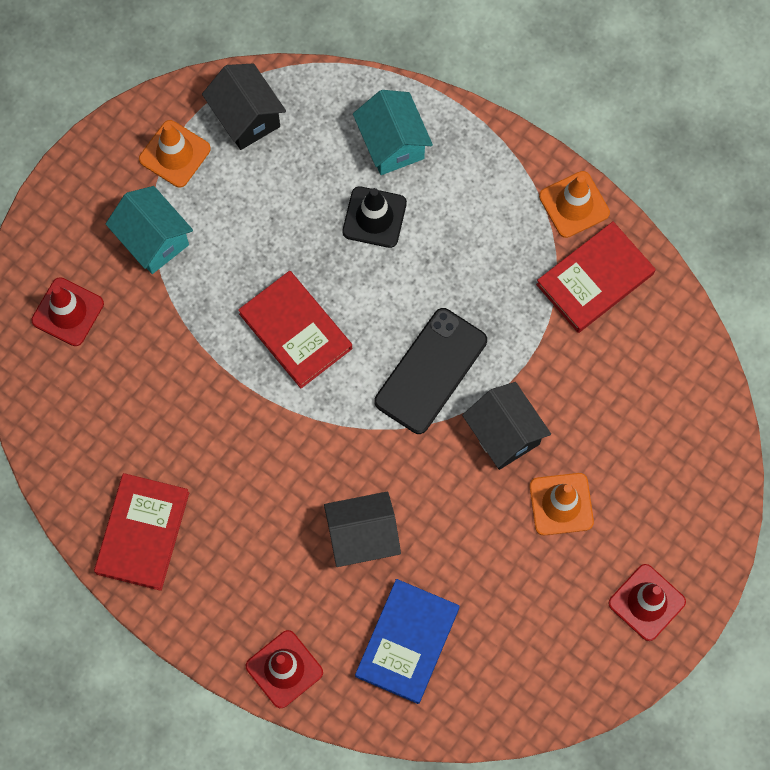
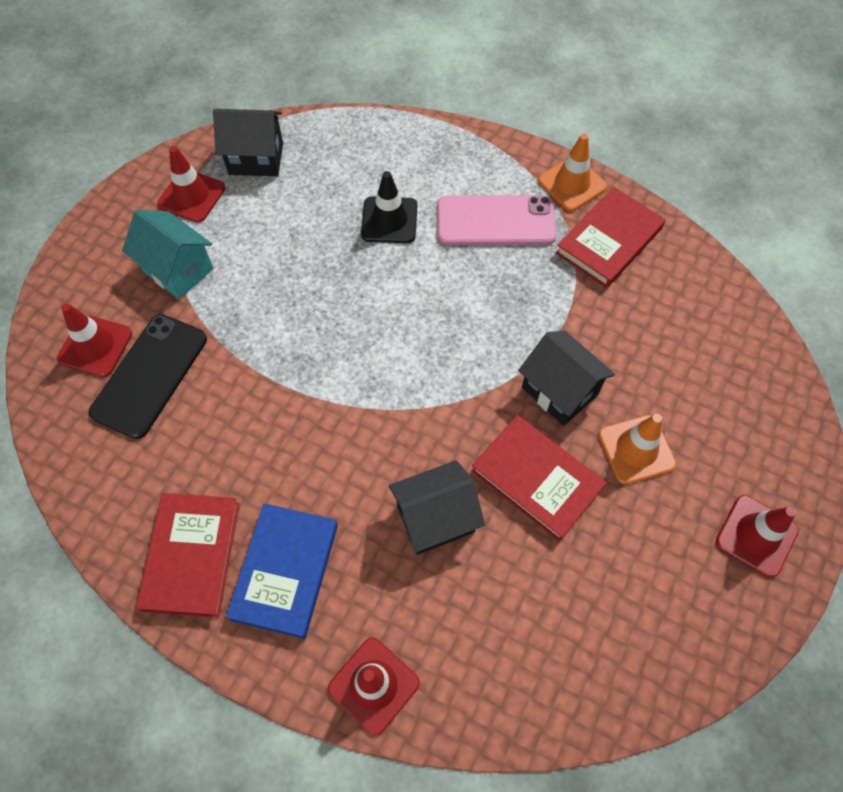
camera: 10 degrees left, 10 degrees down
(174, 154) = (192, 196): orange traffic cone -> red traffic cone
(246, 118) = (256, 159): black house -> black house turned 45 degrees counterclockwise
(295, 331) = (330, 328): red book -> red book (536, 479)
(392, 144) = (394, 160): turquoise house -> none
(407, 642) = (508, 627): blue book -> blue book (285, 571)
(431, 371) = (472, 344): black phone -> black phone (150, 375)
(484, 237) = (495, 221): none -> pink phone

